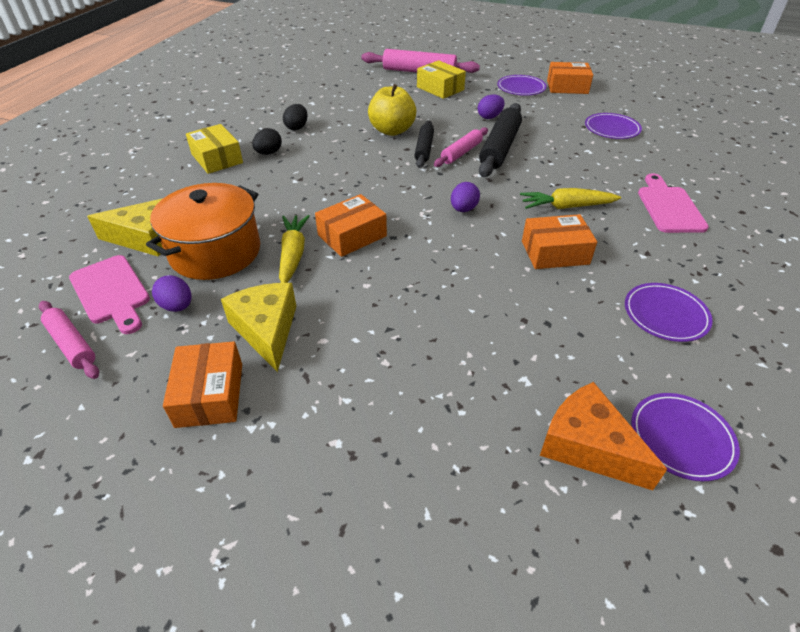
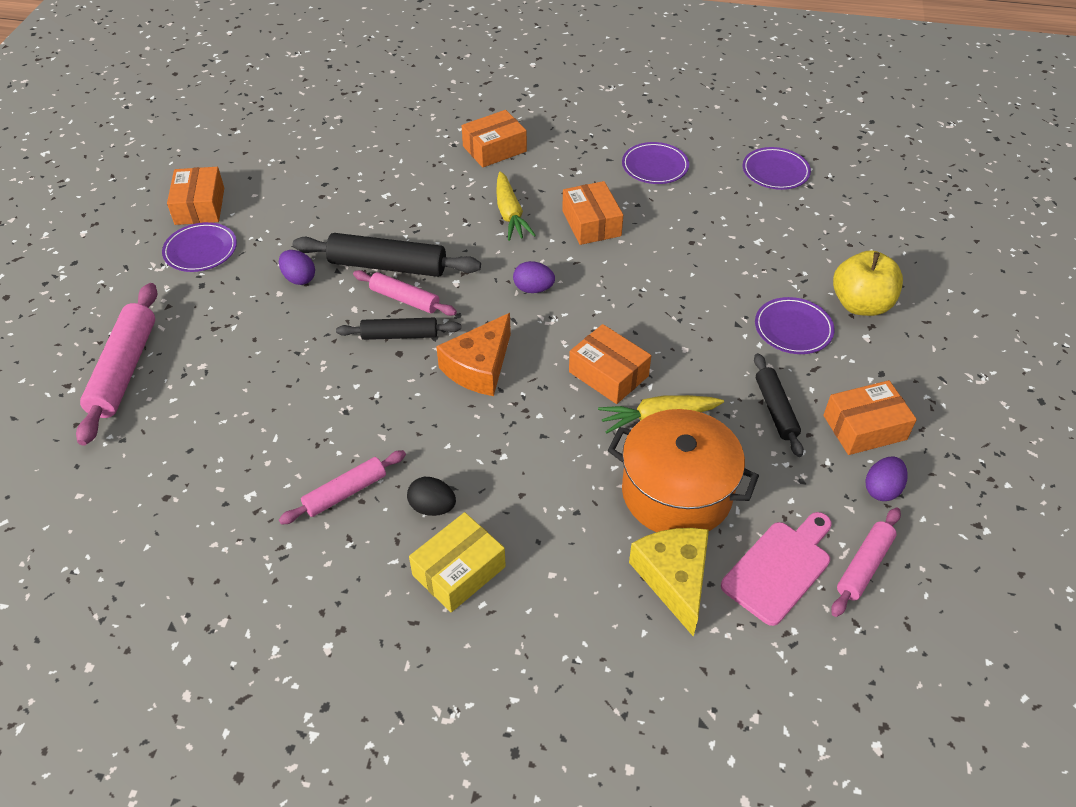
camera: 100 degrees left, 5 degrees up
(177, 306) = (775, 494): purple egg -> purple egg (882, 489)
(266, 330) = (775, 409): yellow cheese -> black rolling pin
(297, 127) = (345, 493): black egg -> pink rolling pin
(392, 130) = (348, 375): yellow apple -> yellow apple (860, 304)
(440, 88) = (198, 337): yellow box -> none
(588, 446) = (803, 212): orange cheese -> orange cheese (479, 367)
(611, 129) = (328, 174): purple plate -> purple plate (793, 328)
(669, 207) = (494, 149): pink cutting board -> orange box

